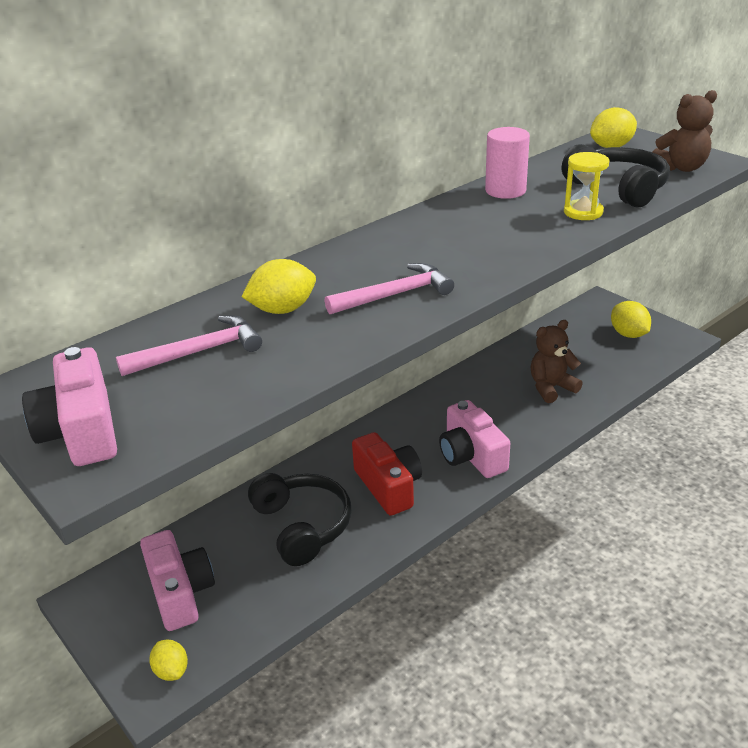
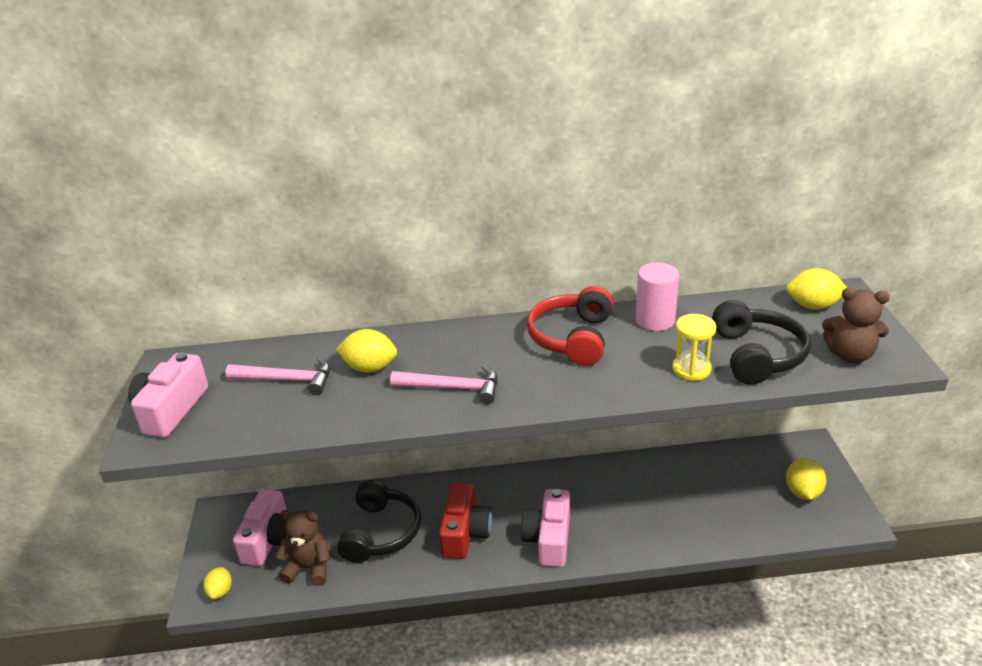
camera: 35 degrees right, 0 degrees up
(453, 223) = (572, 338): none -> red headphones
(551, 388) = (675, 511): brown teddy bear -> brown teddy bear (309, 568)

